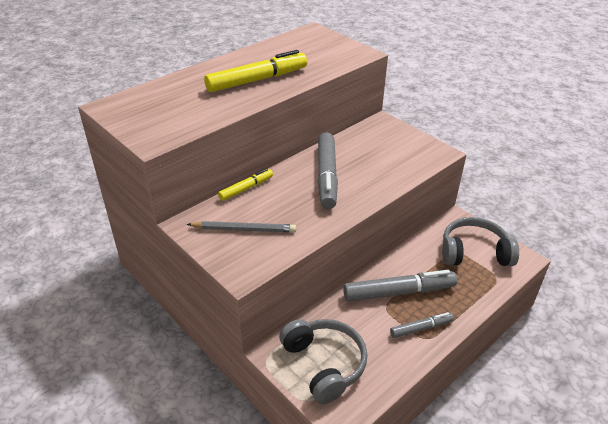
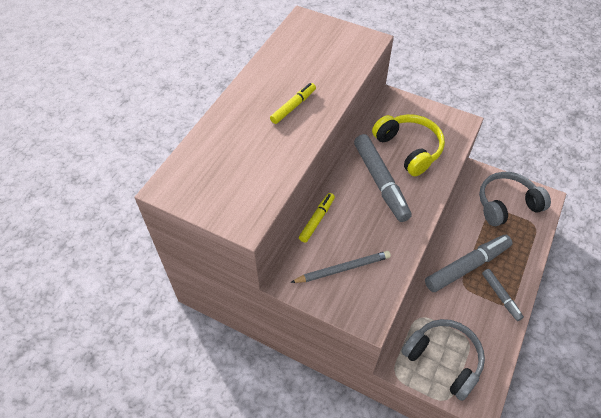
camera: 20 degrees left, 15 degrees up
(257, 80) = (293, 106): yellow marker -> yellow marker, size x0.55
(372, 159) = (408, 149): none -> yellow headphones
(421, 328) = (500, 296): grey marker -> grey marker turned 105 degrees clockwise

